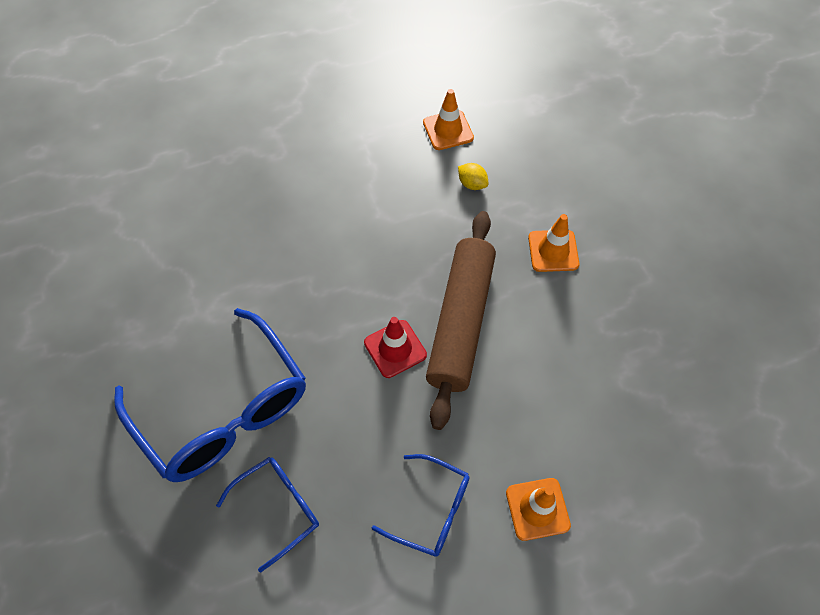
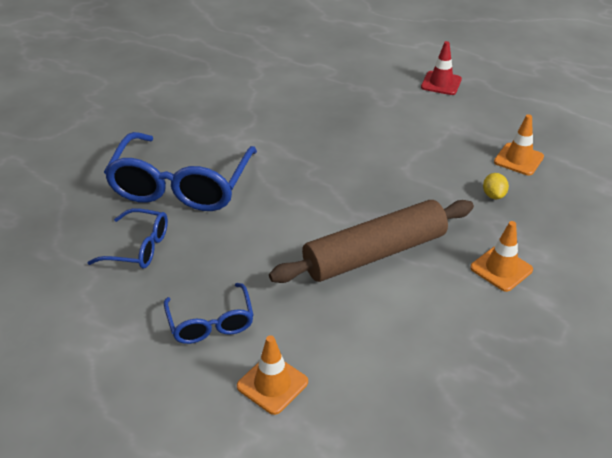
camera: 50 degrees right, 20 degrees down
(395, 349) = (313, 233): red traffic cone -> red traffic cone (441, 83)

